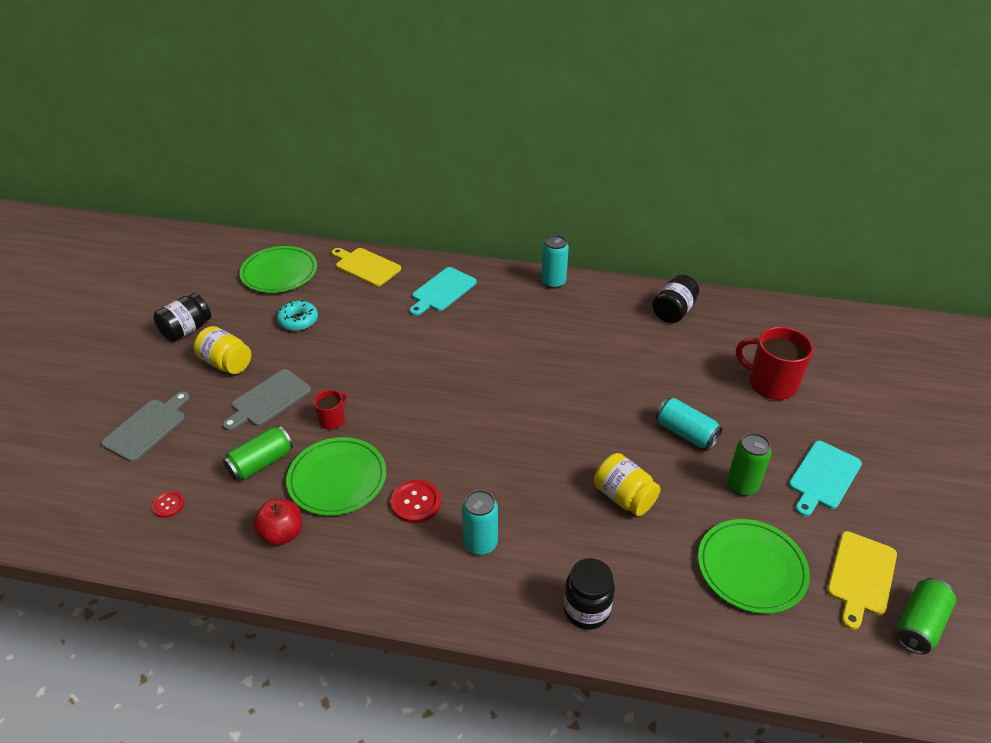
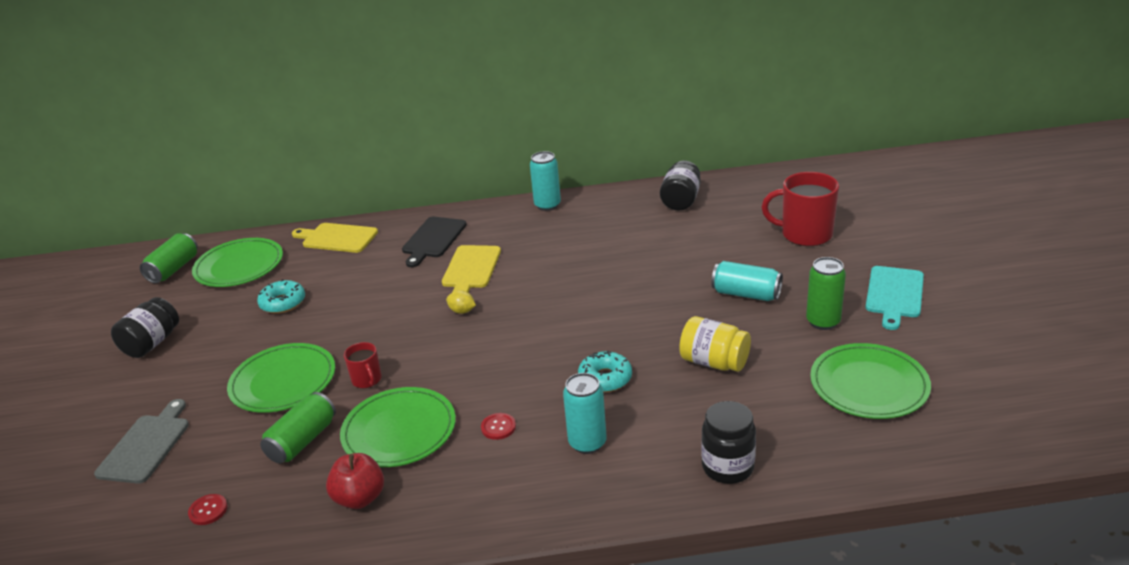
camera: 15 degrees left, 10 degrees down
(226, 363) = (216, 361): yellow jar -> none
(268, 400) = (283, 381): grey cutting board -> green plate
(332, 420) = (367, 380): red mug -> red mug turned 135 degrees clockwise
(416, 502) = (498, 427): red button -> red button, size x0.61
(435, 374) = (462, 311): none -> yellow lemon
(442, 291) = (433, 239): turquoise cutting board -> black cutting board
(523, 483) = (605, 378): none -> turquoise donut
(861, 576) = (972, 362): yellow cutting board -> yellow cutting board (471, 269)
(919, 624) = (1044, 384): green can -> green can (173, 269)

